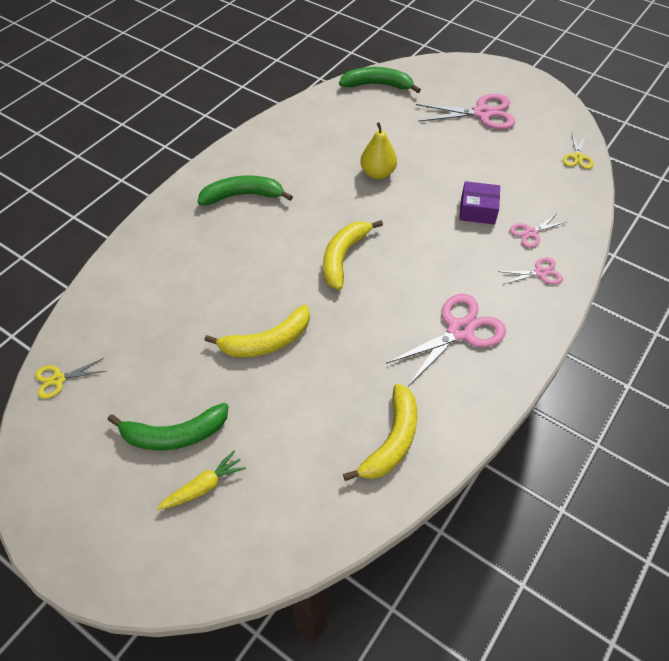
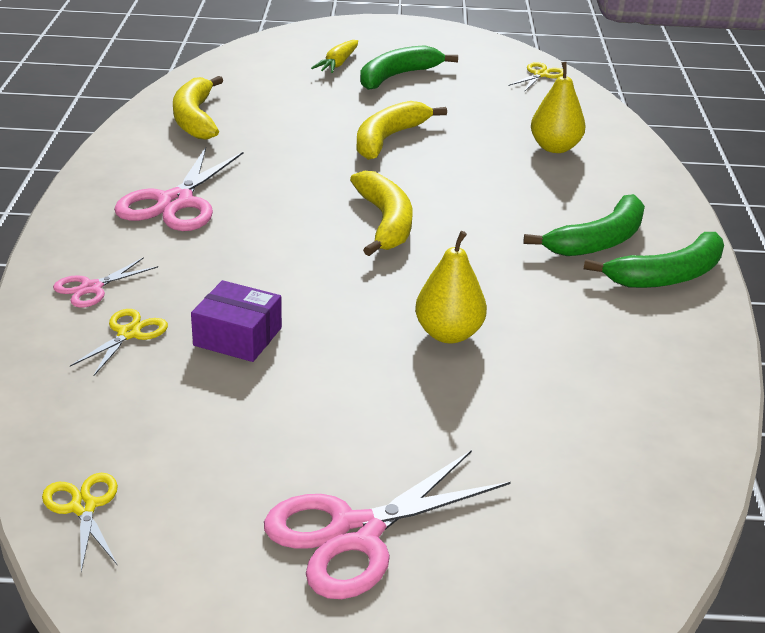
camera: 145 degrees right, 20 degrees down
(168, 280) = (555, 148): none -> yellow pear
(377, 85) = (640, 509): green banana -> green banana (668, 275)
(478, 210) = (237, 336): purple box -> purple box turned 45 degrees clockwise
(531, 233) = (129, 333): pink scissors -> yellow scissors

